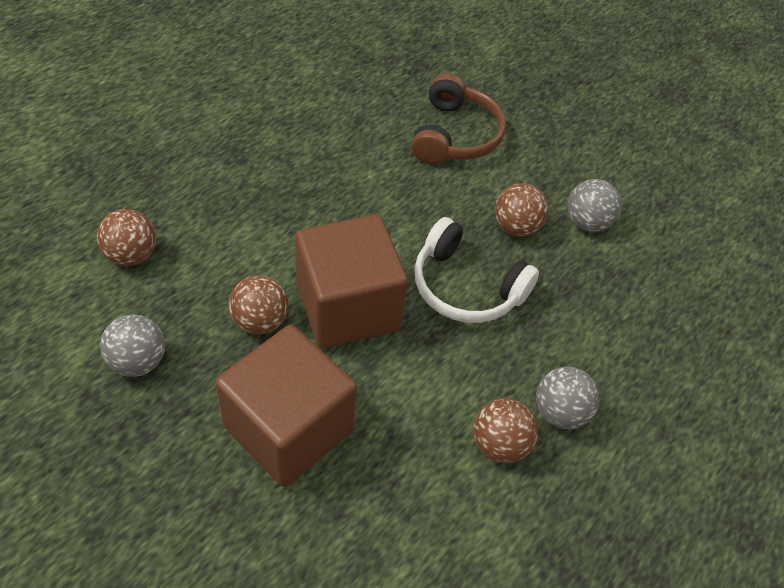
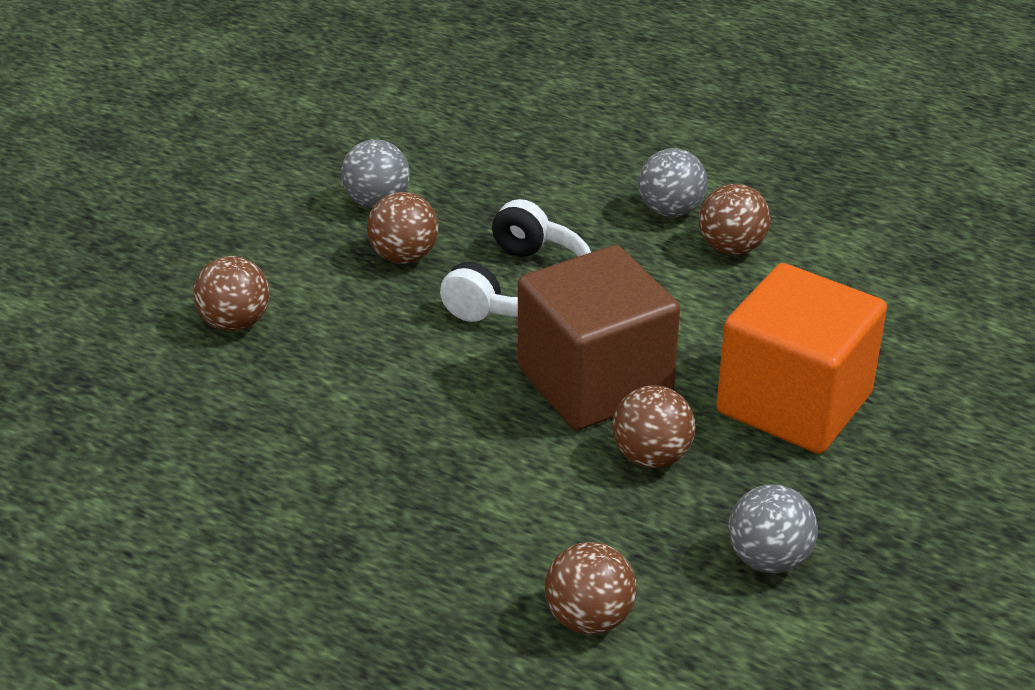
camera: 95 degrees left, 15 degrees down
(289, 428) = (794, 403): brown cube -> orange cube
(455, 135) = (235, 323): brown headphones -> brown ball

